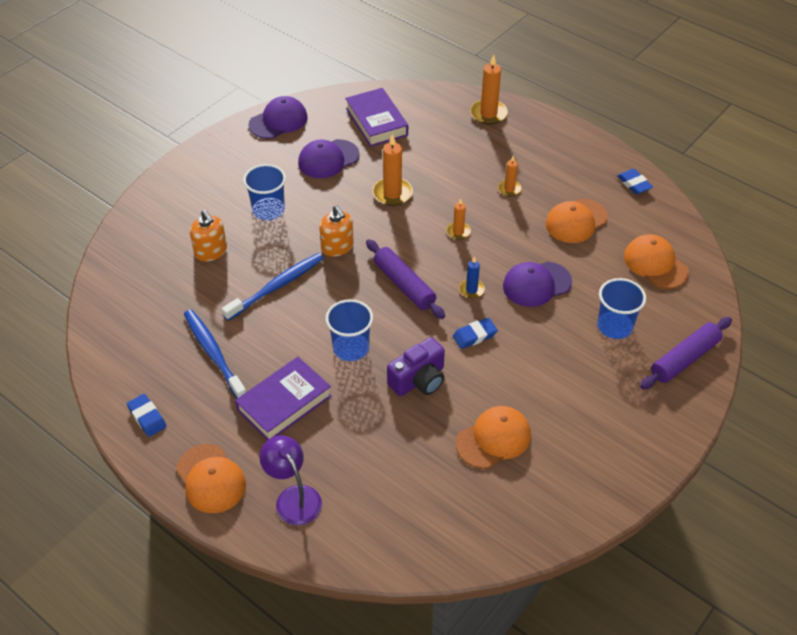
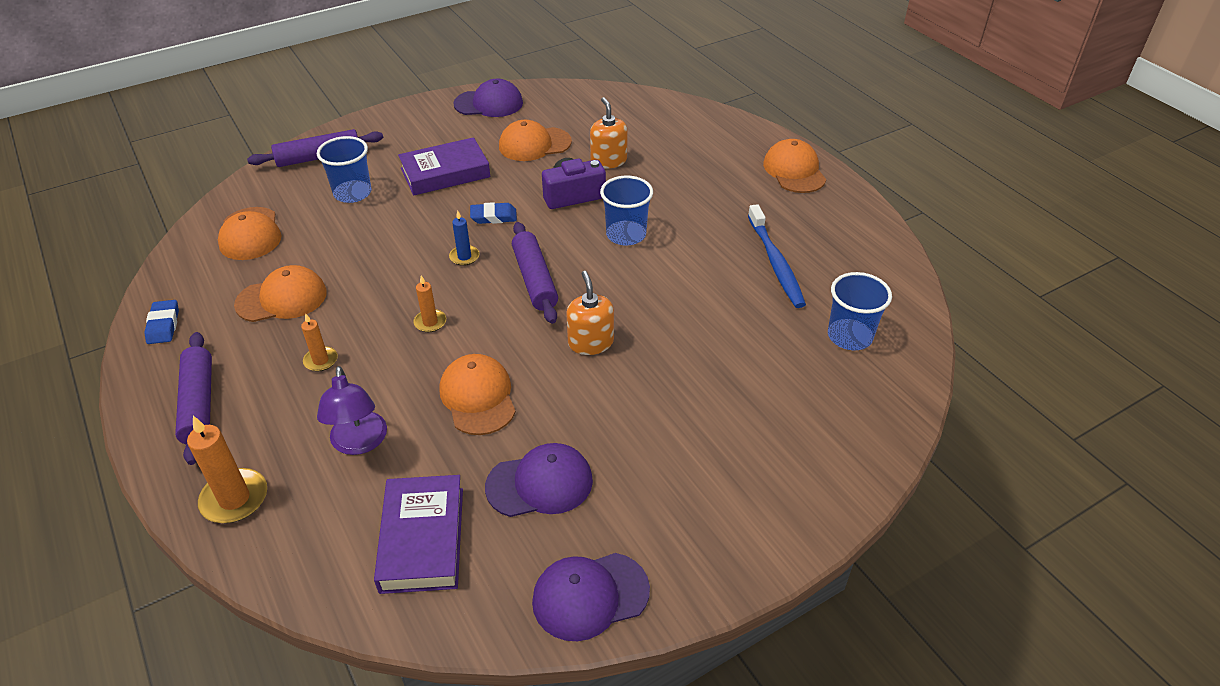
camera: 160 degrees left, 5 degrees down
(147, 417) = (852, 225): blue eraser -> none
(211, 251) = (759, 379): orange soap dispenser -> orange soap dispenser (608, 160)
(268, 210) = (664, 419): blue cup -> blue cup (849, 336)
(277, 286) = (684, 314): blue toothbrush -> none
(284, 403) = (711, 207): purple book -> purple book (445, 173)
(293, 497) = (724, 146): purple lamp -> purple lamp (359, 443)
(392, 193) = (478, 397): orange candle -> orange cap
(536, 284) = (391, 245): purple cap -> purple cap (489, 103)
(557, 148) = (199, 404): none -> purple rolling pin

